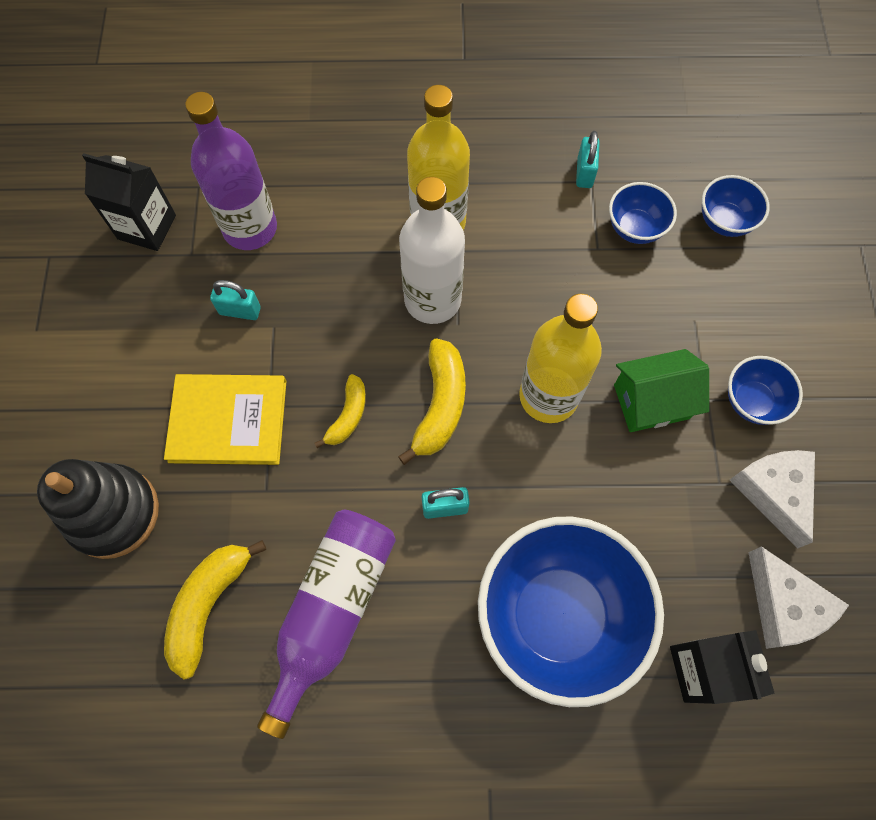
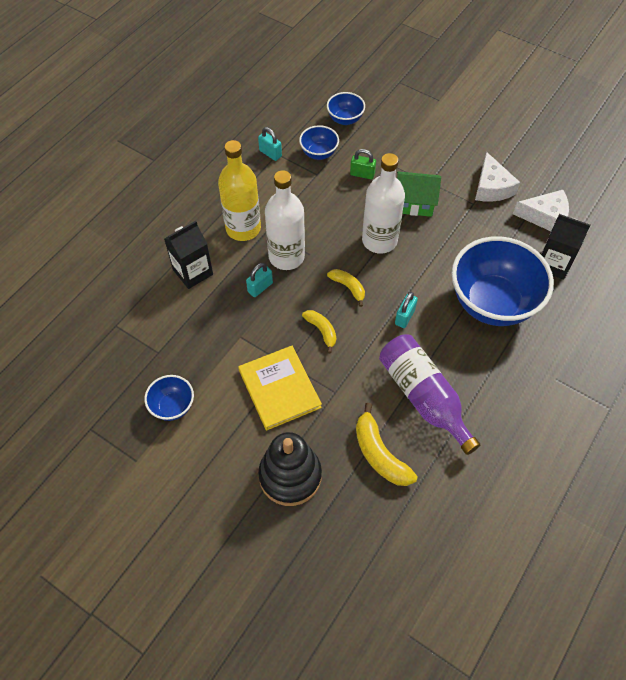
camera: 55 degrees left, 10 degrees down
(147, 227) = (118, 365): black carton -> black carton (193, 272)
(228, 421) = (279, 388): yellow book -> yellow book turned 60 degrees counterclockwise
(240, 310) = (216, 347): turquoise padlock -> turquoise padlock (260, 287)
(250, 228) = (168, 314): purple bottle -> none
(440, 405) = (348, 287): yellow banana -> yellow banana, size x0.62
(548, 396) = (379, 240): yellow bottle -> white bottle
(645, 303) = (362, 174): none -> green padlock
(651, 402) = (414, 203): green house -> green house turned 75 degrees clockwise
(752, 401) = (443, 167): blue bowl -> blue bowl (173, 406)
(774, 492) = (491, 187): white cheese -> white cheese turned 120 degrees counterclockwise

